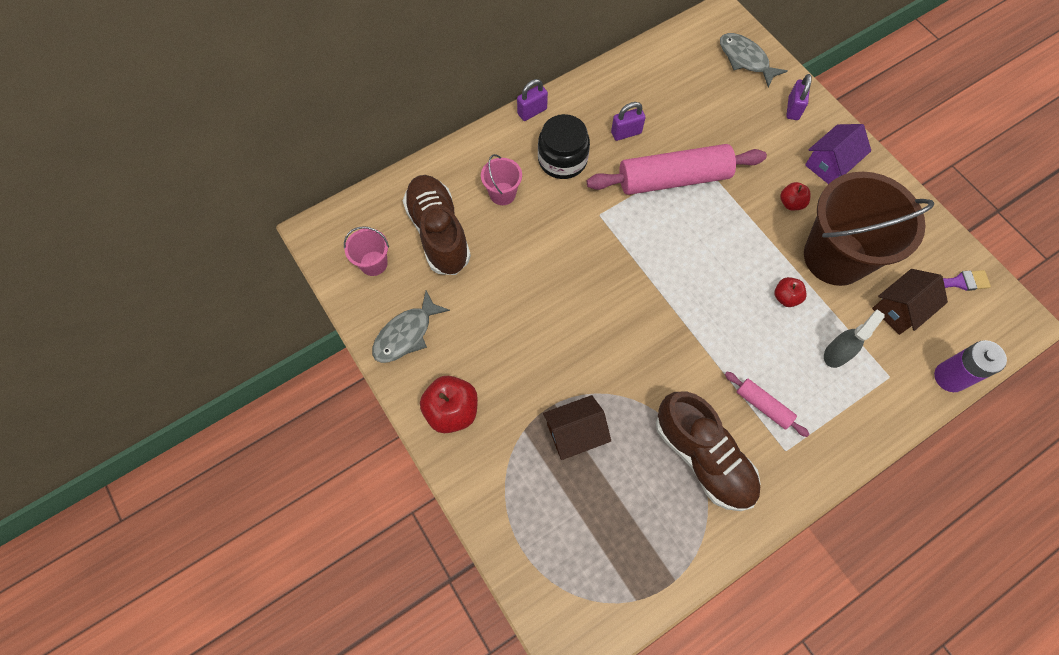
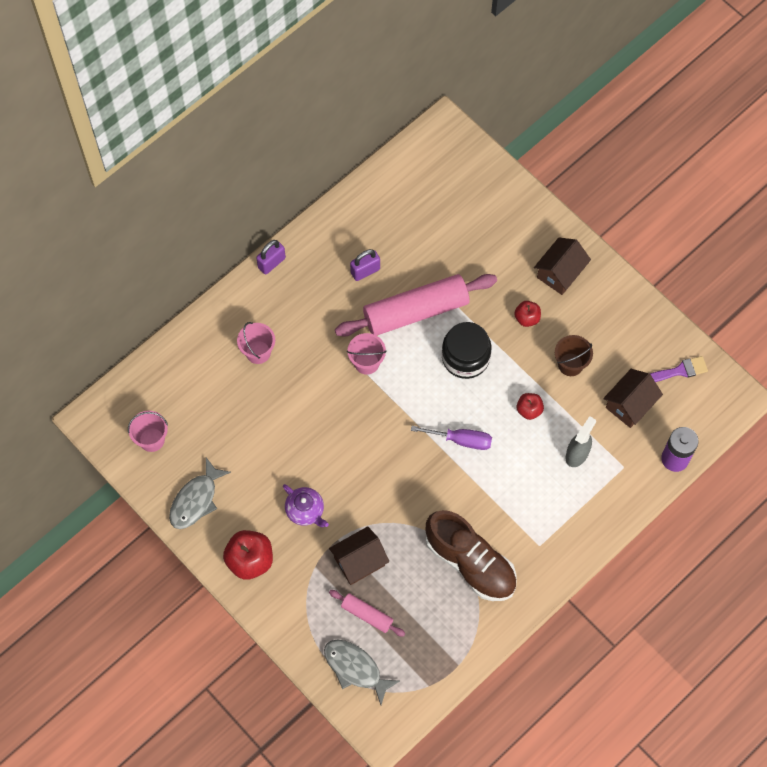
camera: 10 degrees left, 0 degrees up
(438, 233) = (205, 400): brown shoe -> none
(524, 366) = (305, 511): none -> purple teapot
(562, 159) = (309, 308): black jar -> black jar (465, 357)
(614, 221) = (366, 362): none -> pink bucket
(707, 317) = (461, 440): none -> purple screwdriver
(745, 59) = (471, 173): grey fish -> grey fish (355, 668)
(763, 406) = (517, 510): pink rolling pin -> pink rolling pin (367, 615)
(793, 109) = (521, 220): purple padlock -> none
(830, 164) = (560, 273): purple house -> brown house
(835, 257) = (570, 364): brown bucket -> brown bucket, size x0.44

